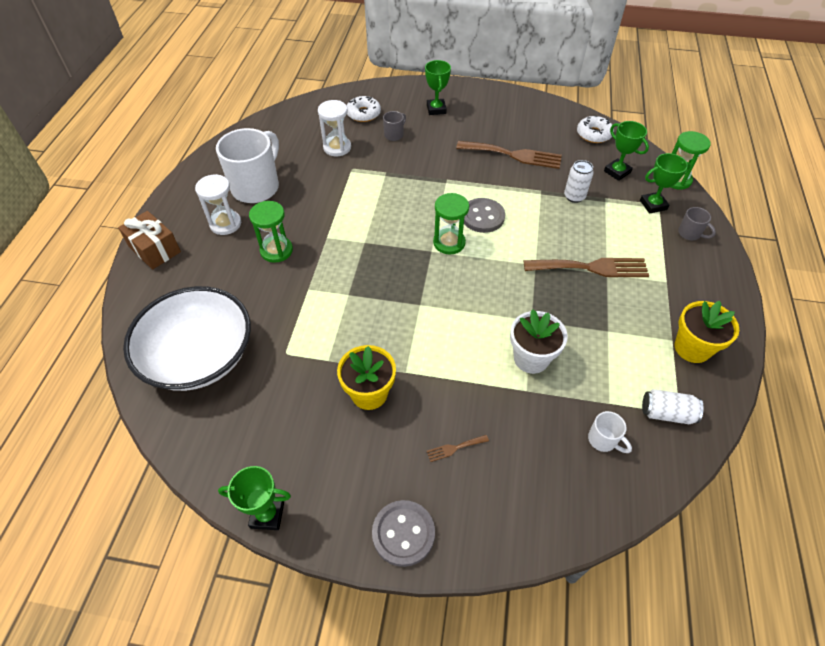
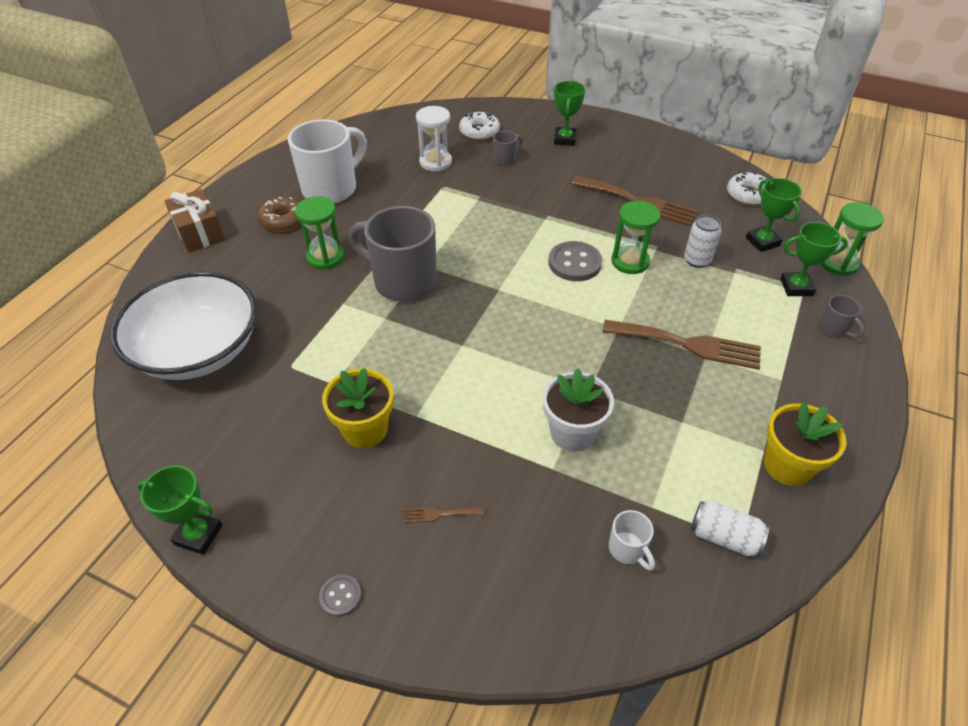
camera: 15 degrees right, 5 degrees down
(225, 224) = (283, 220): white hourglass -> brown donut
(350, 260) = (402, 281): none -> grey mug
(403, 533) = (340, 596): grey button -> grey button, size x0.53
(449, 243) = (523, 284): green hourglass -> green hourglass (630, 262)

